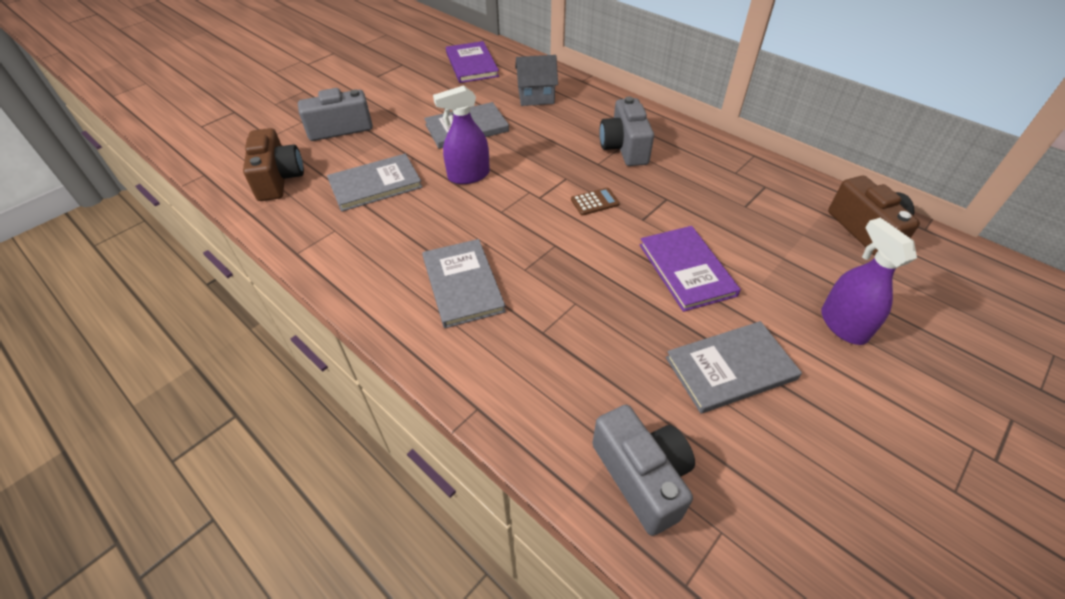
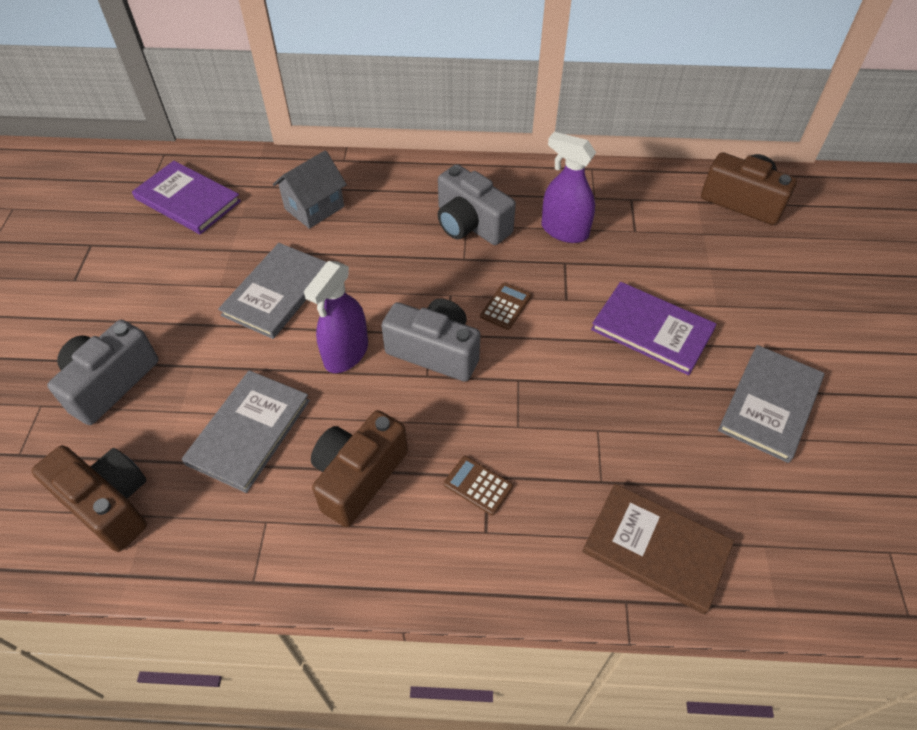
camera: 40 degrees left, 5 degrees up
(403, 238) = (358, 477): none -> brown camera
(463, 284) = (478, 485): grey book -> brown calculator
(533, 394) = (656, 549): none -> brown book
(642, 476) = (803, 553): grey camera -> grey camera (435, 351)
(843, 325) = (804, 306): purple spray bottle -> purple spray bottle (564, 231)

